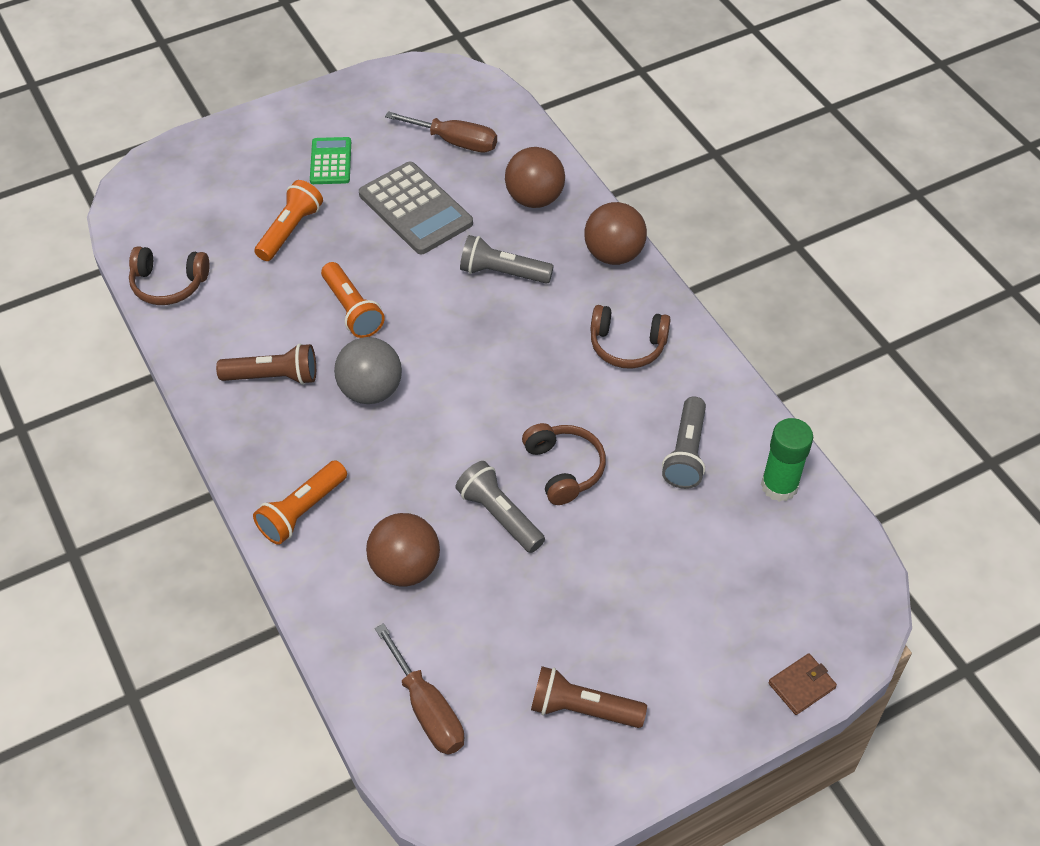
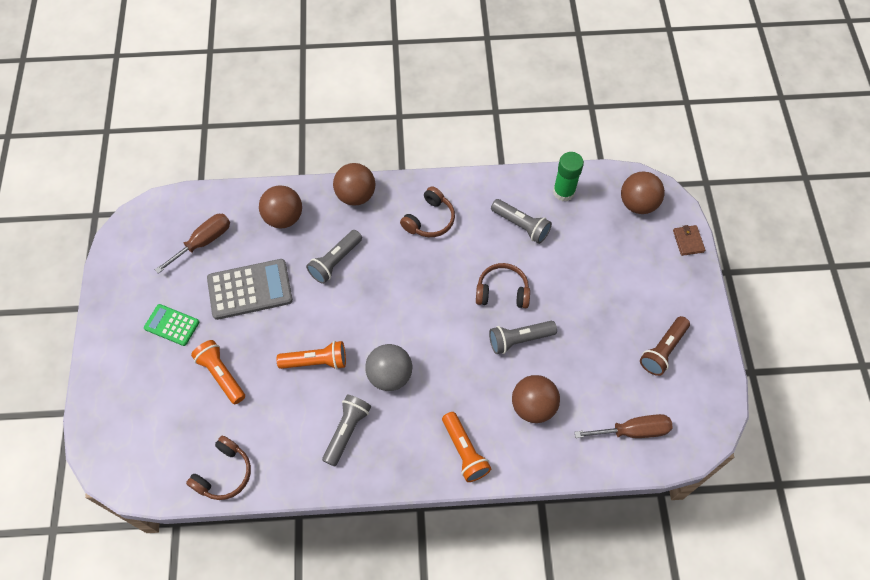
camera: 65 degrees left, 10 degrees up
(273, 376) = (346, 431): brown flashlight -> grey flashlight
(824, 591) = (638, 204): none -> brown ball

